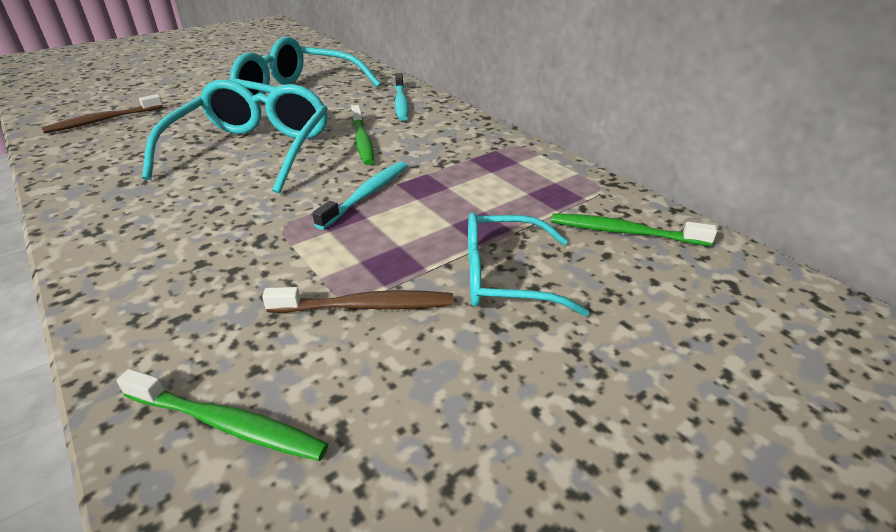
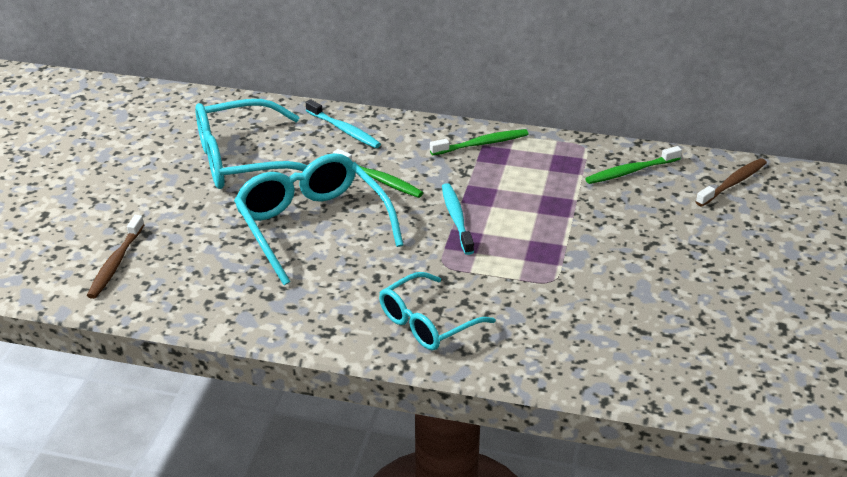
camera: 40 degrees left, 0 degrees up
(227, 424) = (592, 355): green toothbrush -> green toothbrush (481, 144)
(366, 306) = (566, 279): brown toothbrush -> brown toothbrush (733, 183)
(505, 277) = (608, 228): turquoise glasses -> turquoise glasses (427, 323)

